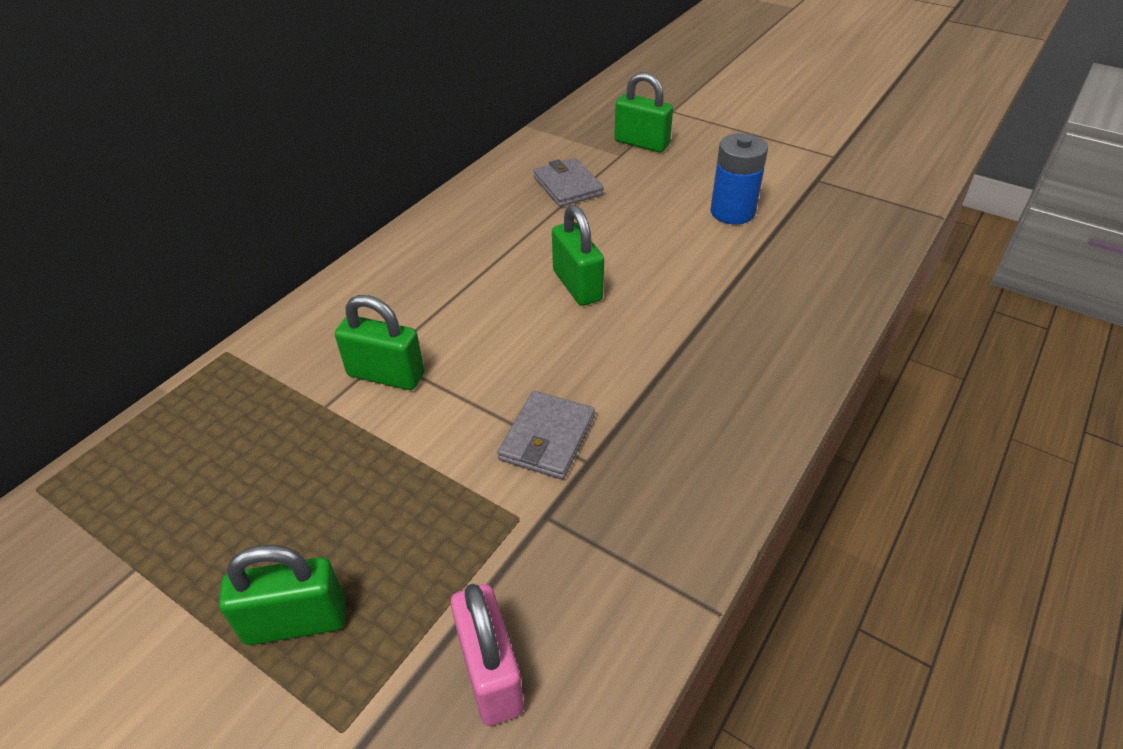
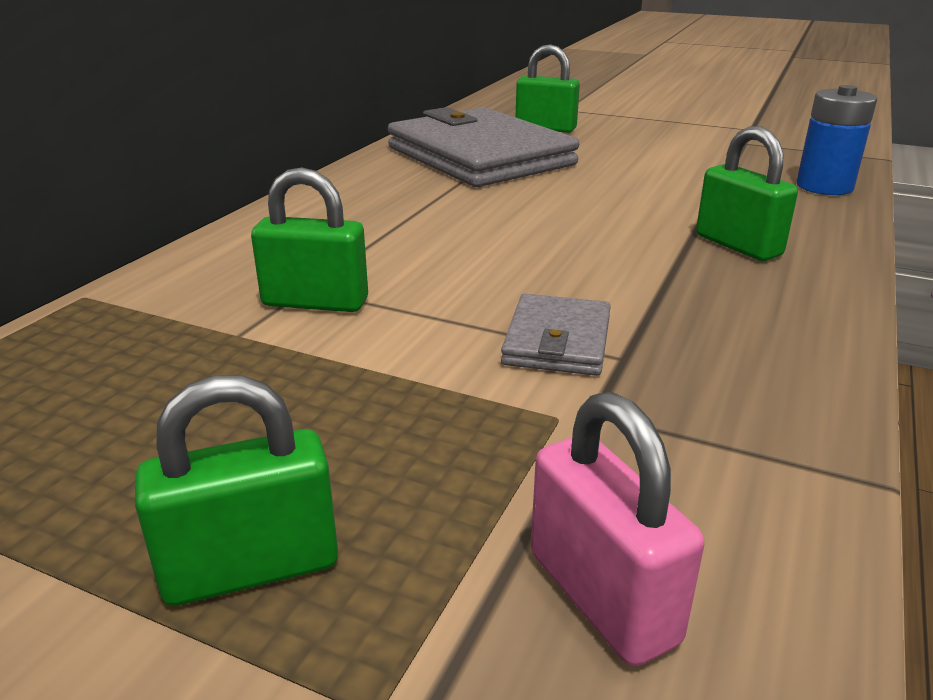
camera: 10 degrees left, 15 degrees down
(568, 186) = (480, 156): grey wallet -> grey wallet, size x2.22
(577, 285) = (528, 221): green padlock -> green padlock (737, 245)
(732, 212) = (671, 165): blue battery -> blue battery (824, 186)

